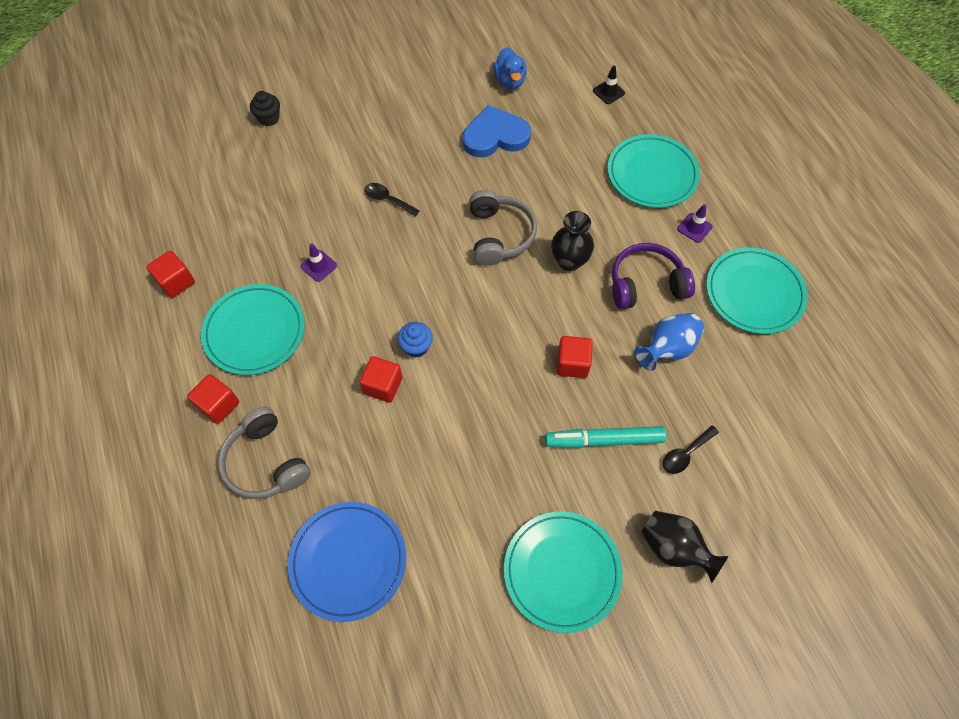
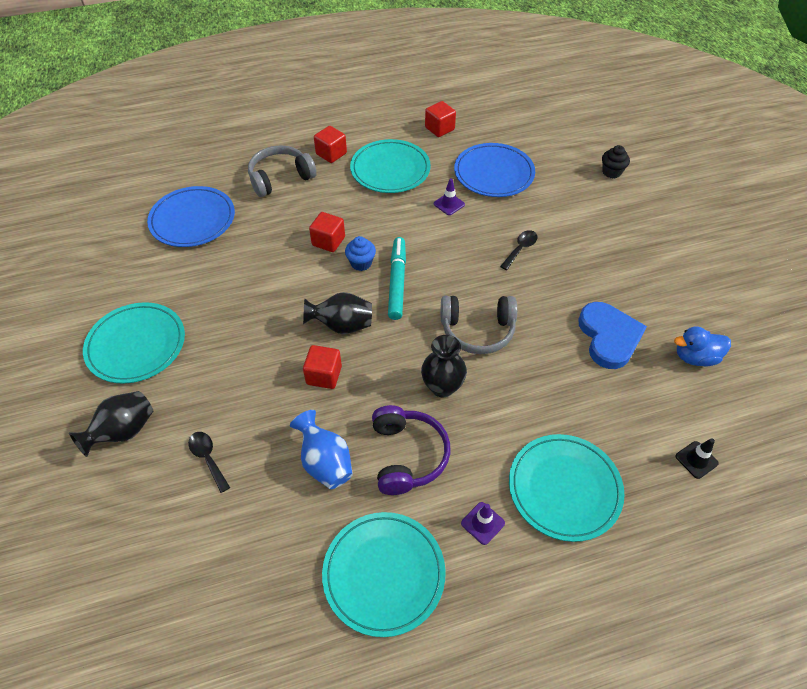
camera: 95 degrees right, 10 degrees down
(266, 224) = (494, 173): none -> blue plate
(507, 355) = (342, 325): none -> black vase
(604, 440) = (240, 391): turquoise marker -> turquoise marker (397, 282)

